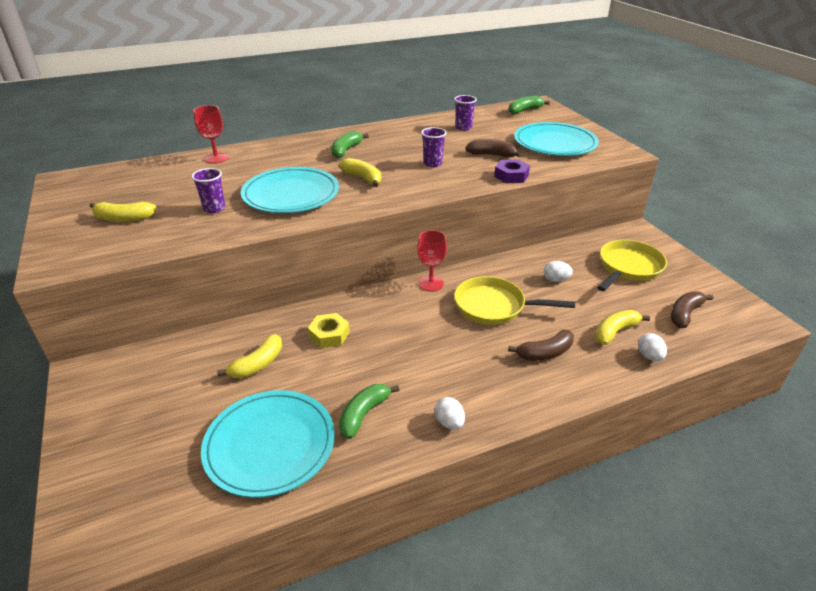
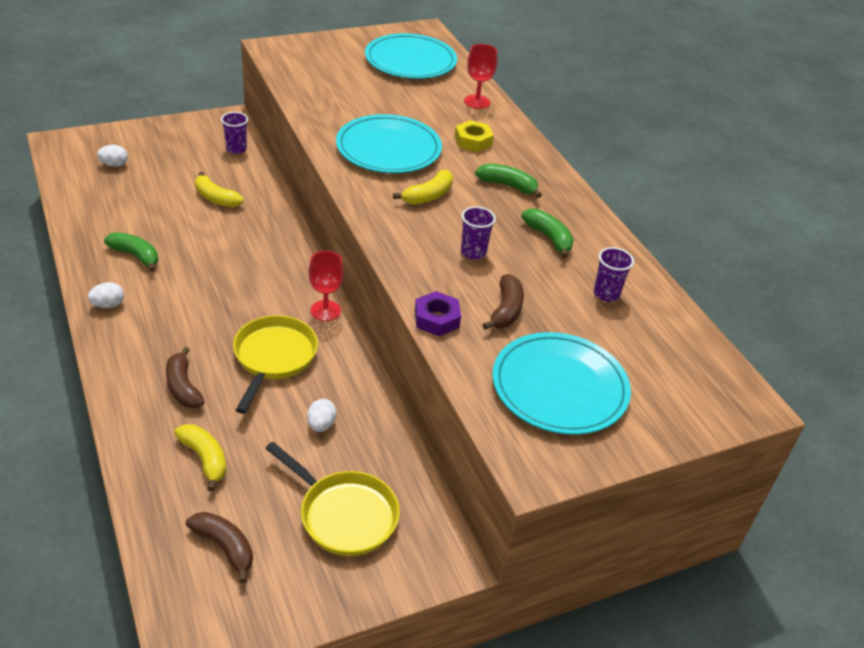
camera: 85 degrees right, 5 degrees up
(124, 218) = (346, 66): yellow banana -> none
(214, 208) = (360, 108): purple cup -> purple cup (236, 149)
(270, 445) = (120, 208): turquoise plate -> turquoise plate (410, 61)
(329, 335) = (248, 237): yellow nut -> yellow nut (473, 141)
(524, 110) = (704, 376): green banana -> green banana (549, 237)
(649, 356) = (153, 480): white egg -> white egg (114, 165)

